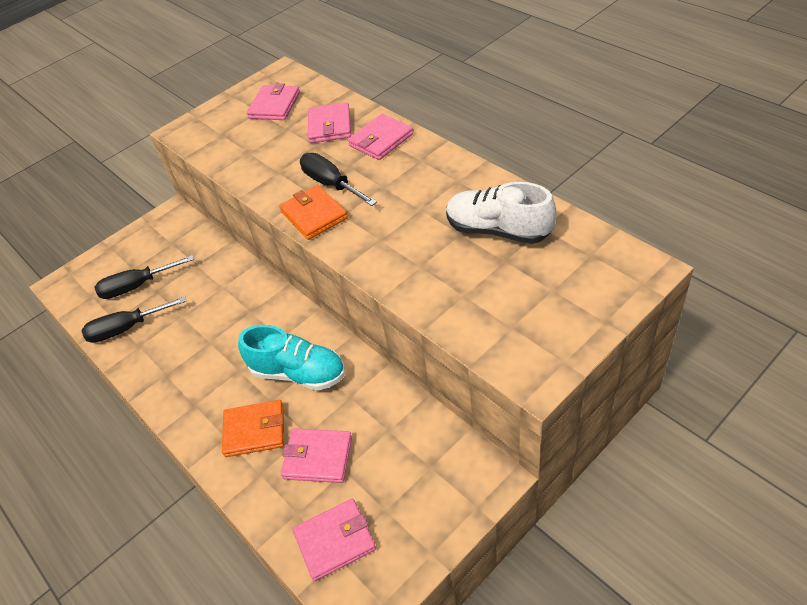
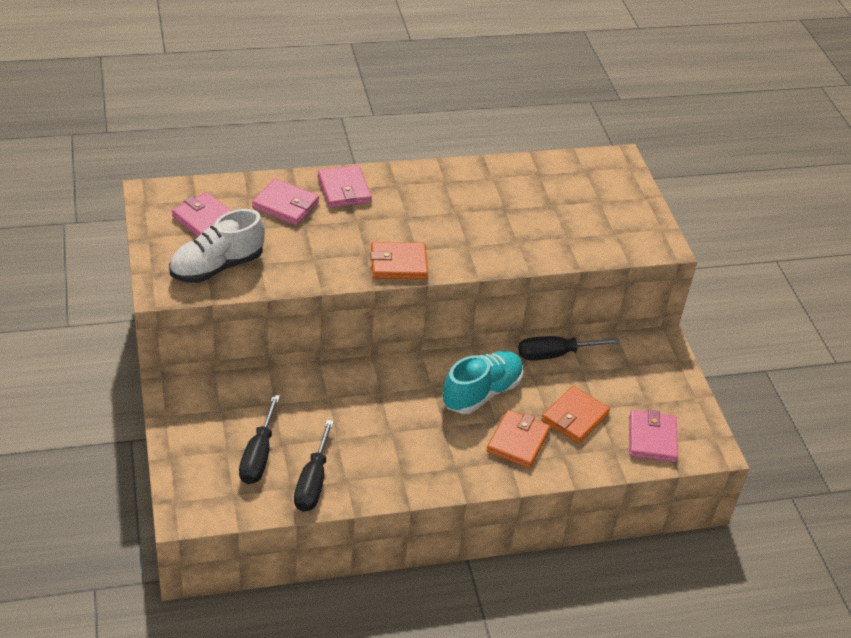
camera: 70 degrees left, 5 degrees down
(318, 457) = (575, 417): pink wallet -> orange wallet
(331, 184) = (369, 239): black screwdriver -> black screwdriver (554, 354)
(498, 230) = (519, 192): white shoe -> white shoe (217, 267)

